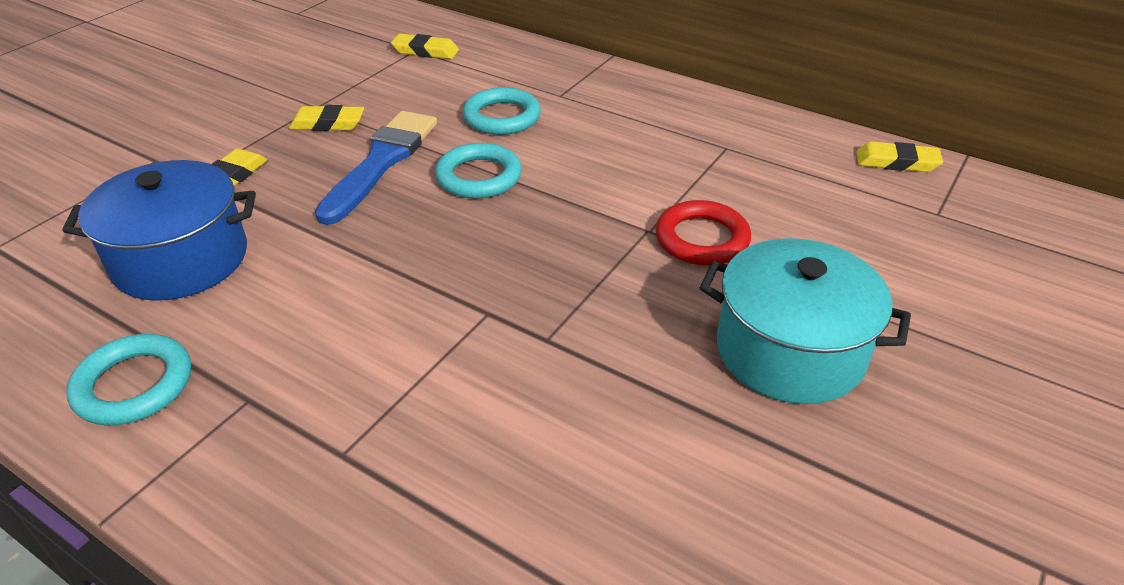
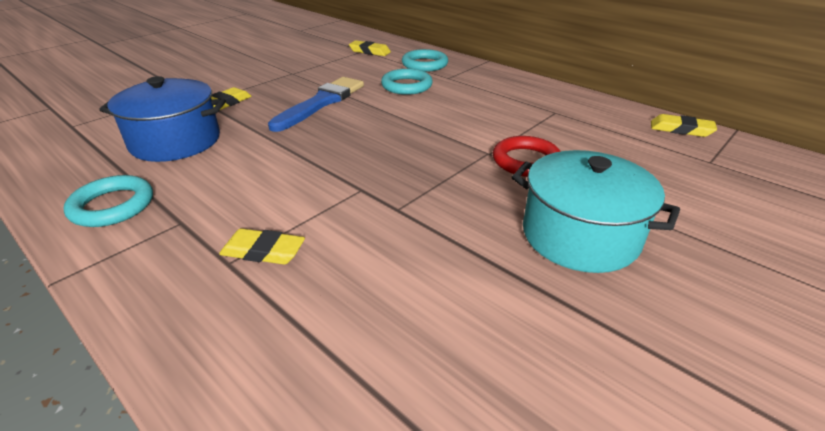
camera: 10 degrees right, 5 degrees down
(328, 123) = (296, 81): yellow eraser -> yellow eraser (263, 251)
(479, 177) = (381, 115): turquoise ring -> turquoise ring (424, 64)

